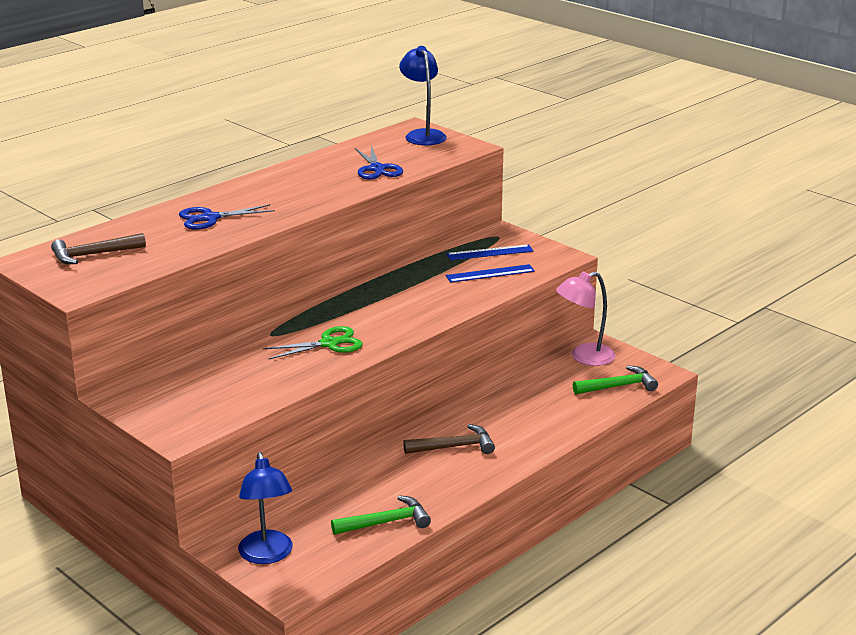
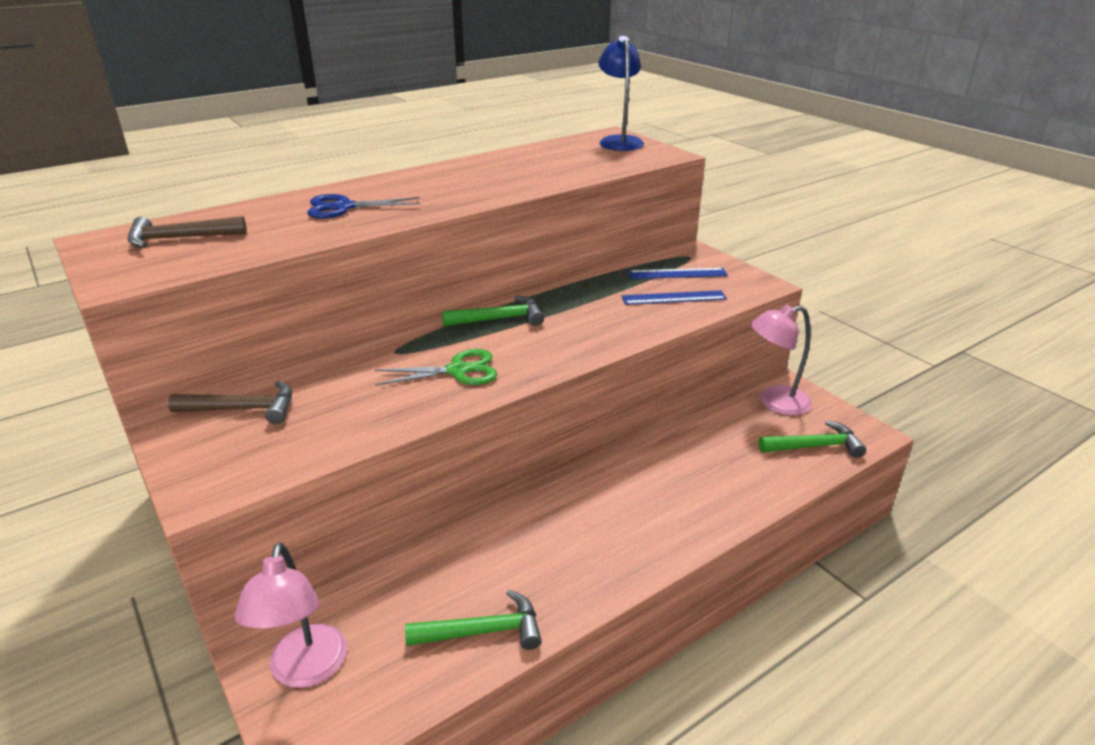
camera: 10 degrees right, 5 degrees up
(267, 555) = (305, 670): blue lamp -> pink lamp
(347, 302) = (499, 319): none -> green hammer
(377, 169) = (557, 169): blue scissors -> none
(454, 447) = (600, 513): brown hammer -> brown hammer (243, 409)

